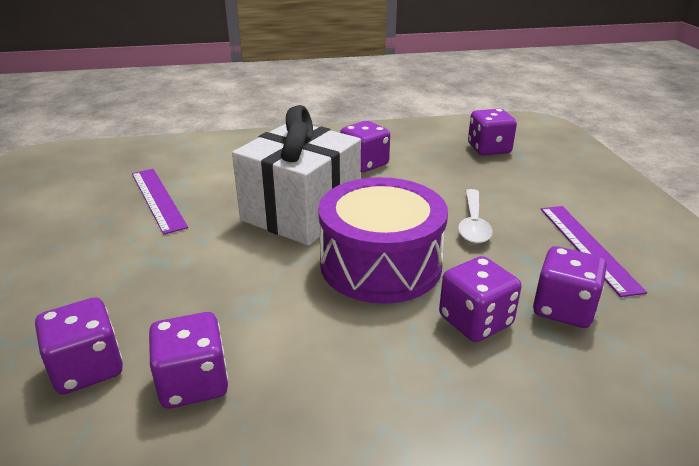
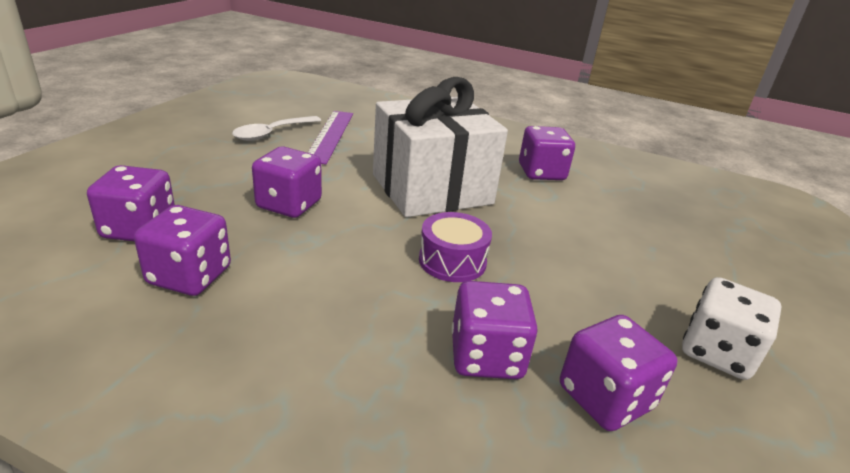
camera: 30 degrees right, 0 degrees up
(380, 264) = (452, 261): purple drum -> purple drum, size x0.50
(473, 224) = (595, 268): white spoon -> white spoon (272, 133)
(489, 149) = (701, 208): purple dice -> purple dice (289, 204)
(588, 247) = (717, 352): purple ruler -> white dice

